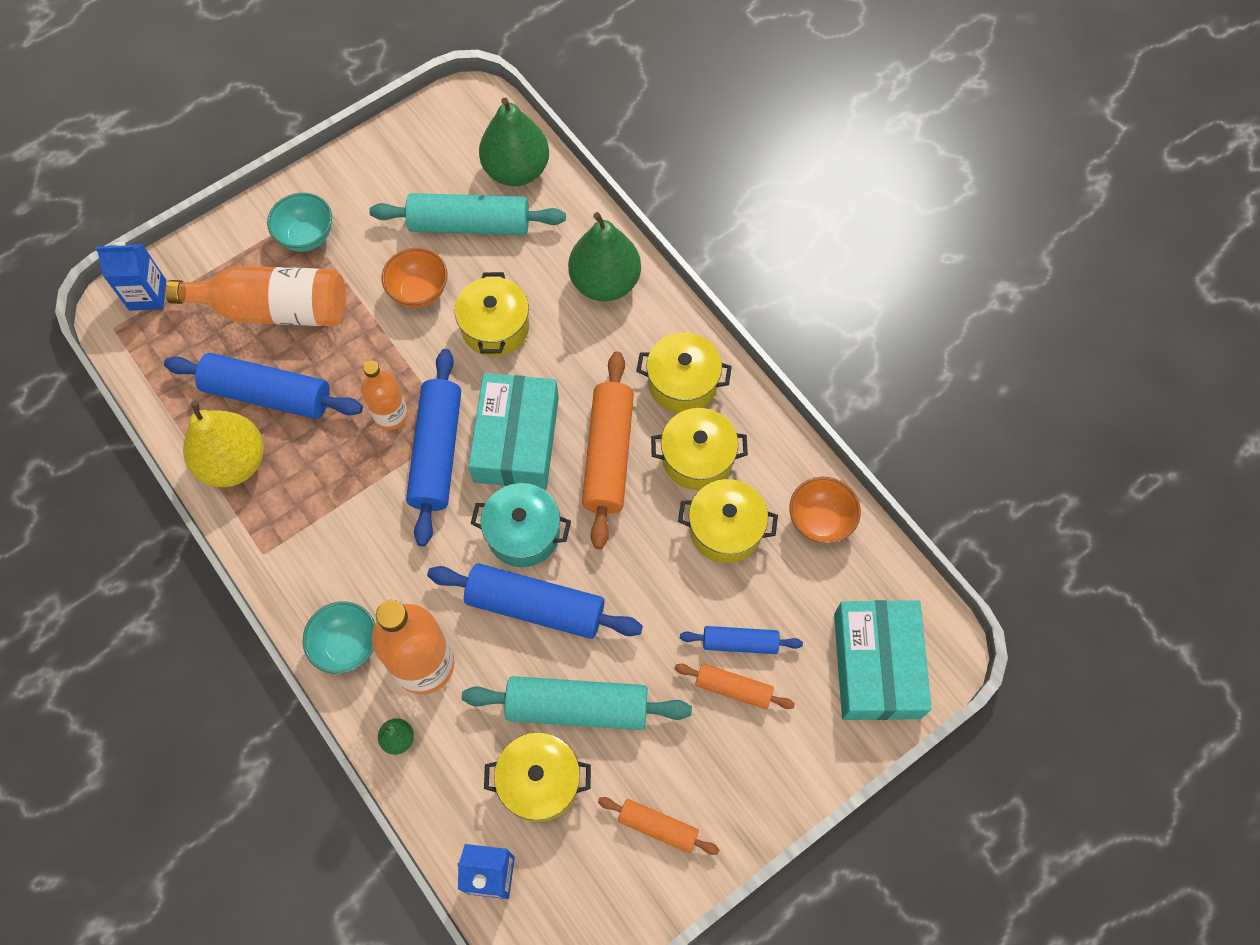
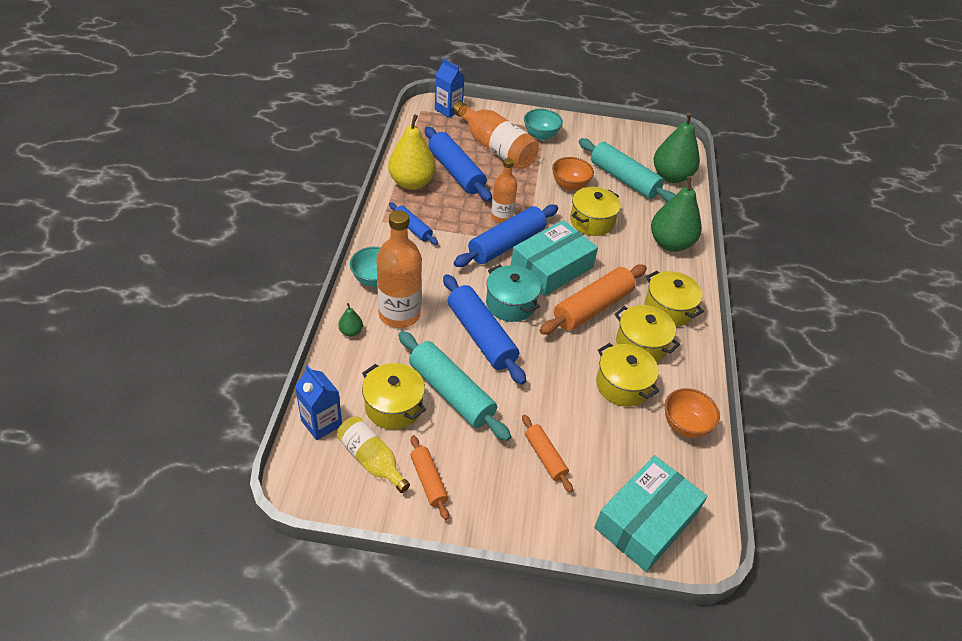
camera: 40 degrees right, 20 degrees down
(583, 862) = (371, 460): none -> yellow bottle
(740, 643) = (573, 440): blue rolling pin -> blue rolling pin (412, 228)

